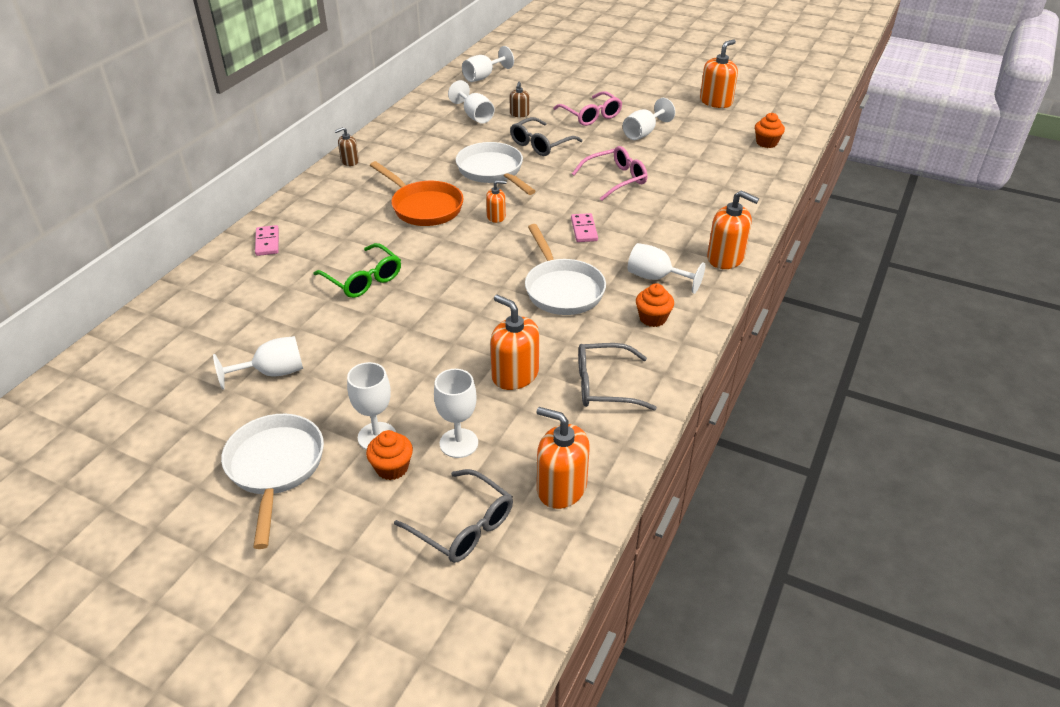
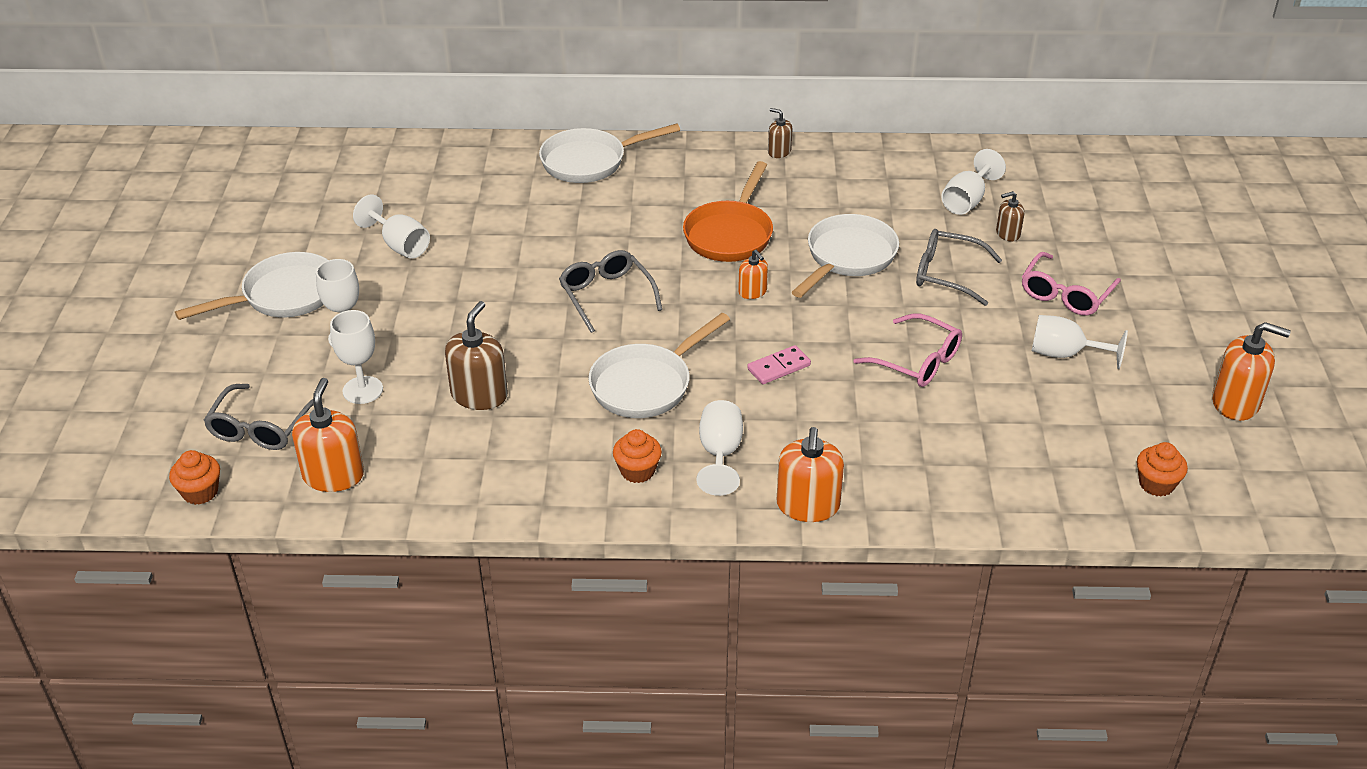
camera: 65 degrees right, 0 degrees up
(267, 242) = (590, 162): pink domino -> white pan
(363, 279) = (570, 243): green glasses -> none
(392, 468) = (313, 361): orange cupcake -> orange cupcake (200, 492)
(483, 77) = (1077, 173): white goblet -> none
(515, 375) = (479, 395): orange soap dispenser -> brown soap dispenser
(604, 385) = (497, 463): grey glasses -> grey glasses (606, 295)

